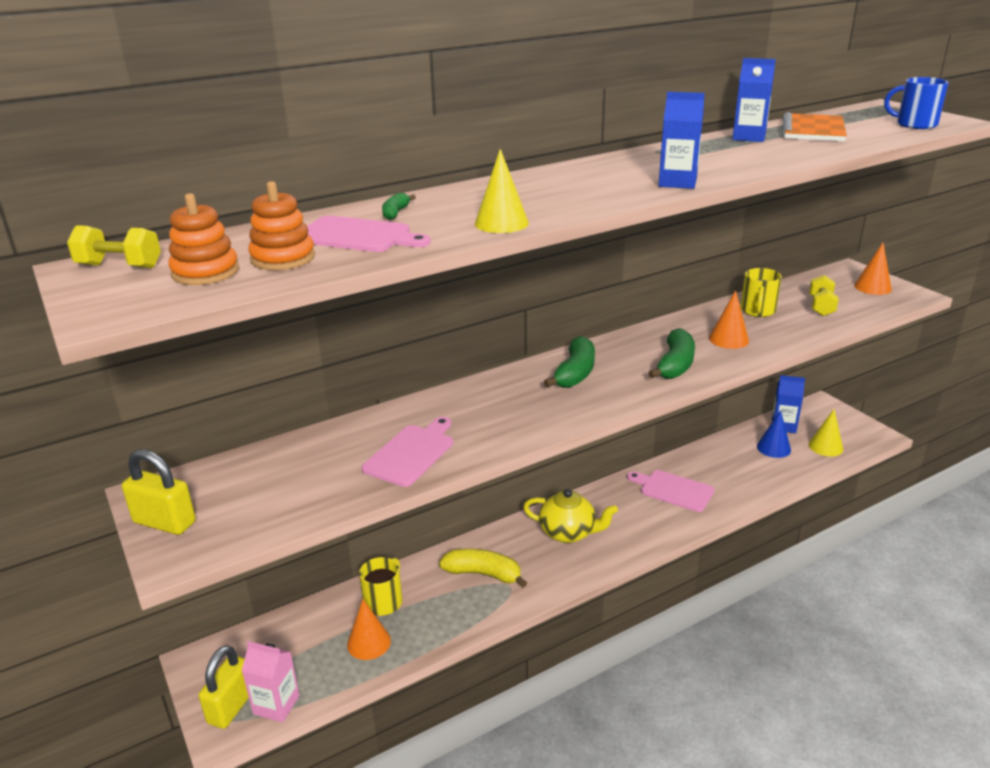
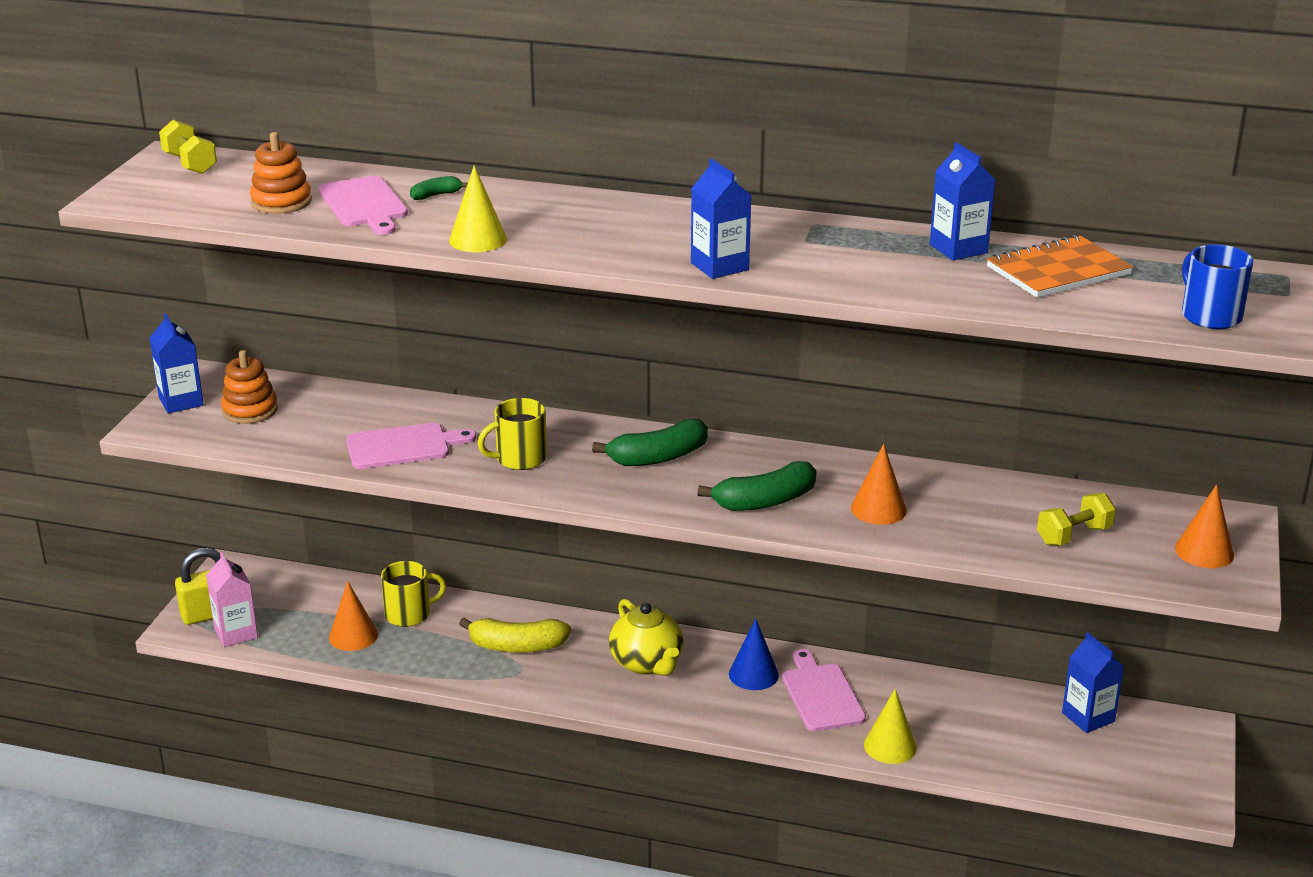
camera: 45 degrees right, 0 degrees up
(164, 522) = (181, 401): yellow padlock -> blue carton
(205, 272) = (220, 192): orange stacking toy -> orange stacking toy (250, 410)
(483, 574) = (517, 646): yellow banana -> yellow banana turned 120 degrees clockwise
(757, 311) = (986, 500): yellow mug -> yellow mug (519, 459)
(773, 448) = (1023, 729): blue cone -> blue cone (753, 674)
(825, 446) = (1093, 768): yellow cone -> yellow cone (890, 746)

